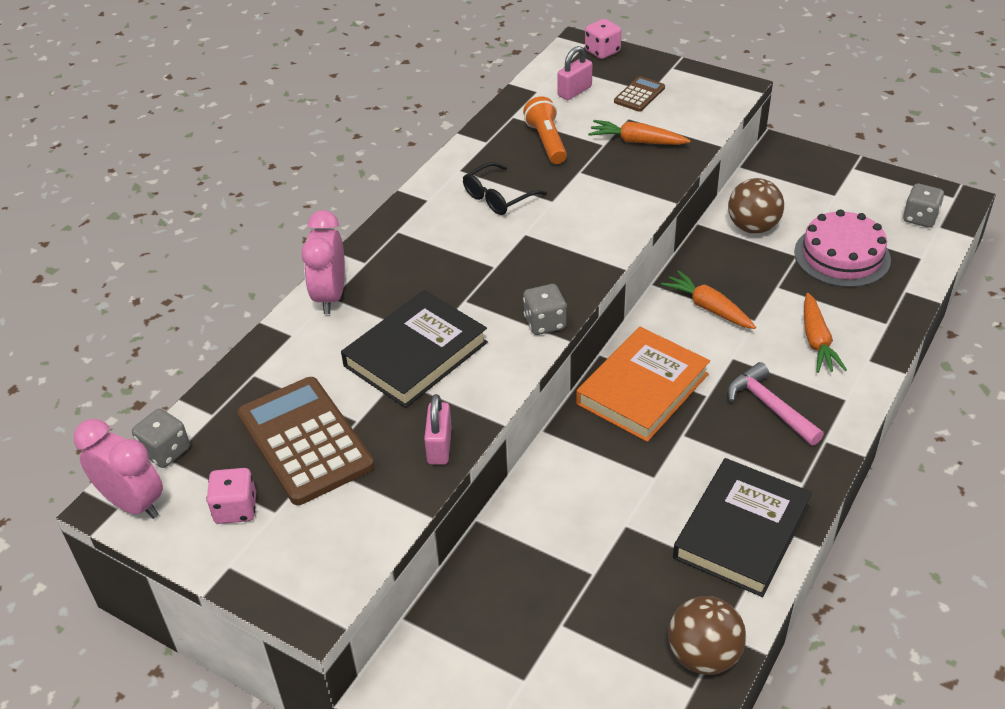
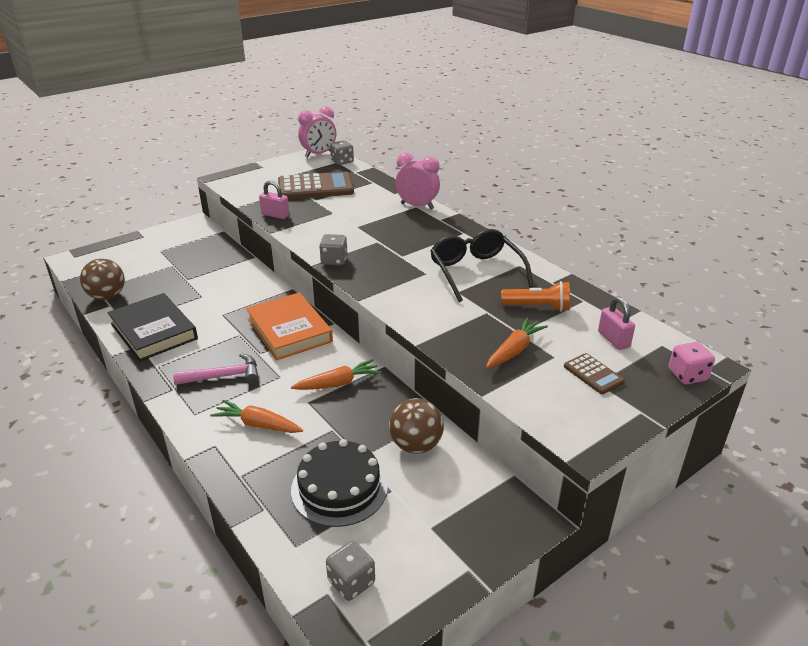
camera: 110 degrees right, 10 degrees down
(236, 509) = (292, 170): pink dice -> none
(416, 354) = (347, 220): black book -> none
(498, 197) = (476, 272): black glasses -> black glasses, size x1.62
(842, 255) = (339, 487): pink cake -> black cake

